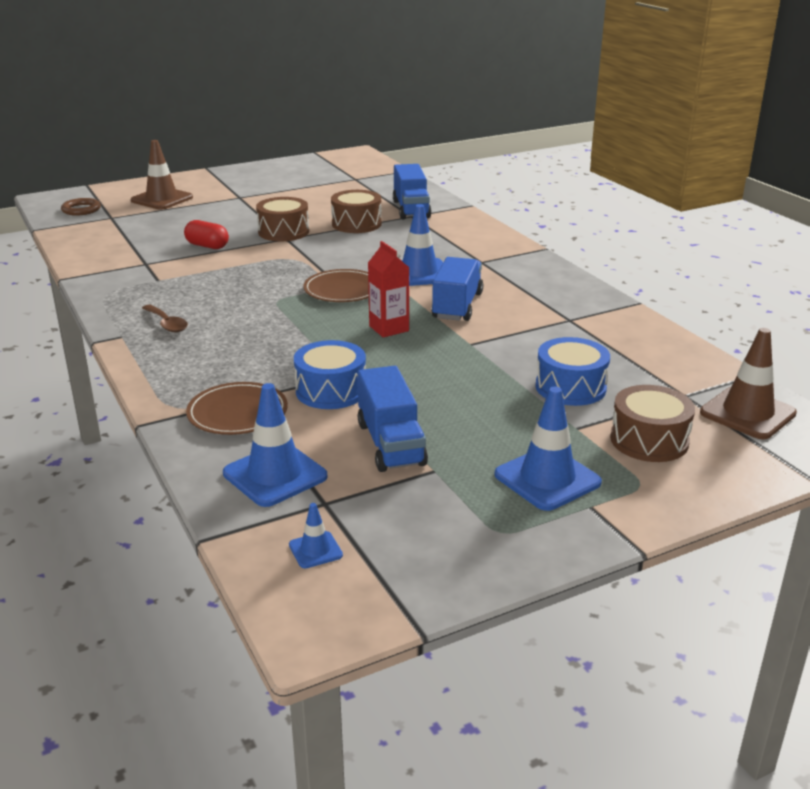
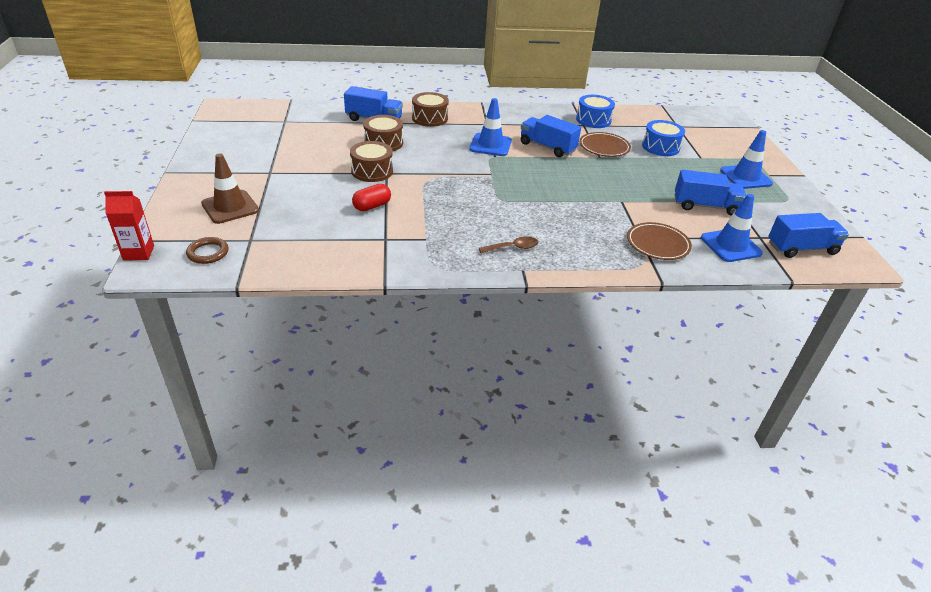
camera: 70 degrees left, 10 degrees up
(315, 550) = (801, 248): blue traffic cone -> blue truck
(331, 391) = (640, 209): blue drum -> blue drum (593, 120)
(343, 290) = (499, 174): brown plate -> brown plate (604, 147)
(389, 328) = (567, 174): red carton -> red carton (138, 253)
(649, 440) = (716, 146): brown drum -> brown drum (430, 118)
(747, 413) = (698, 120): brown traffic cone -> none

